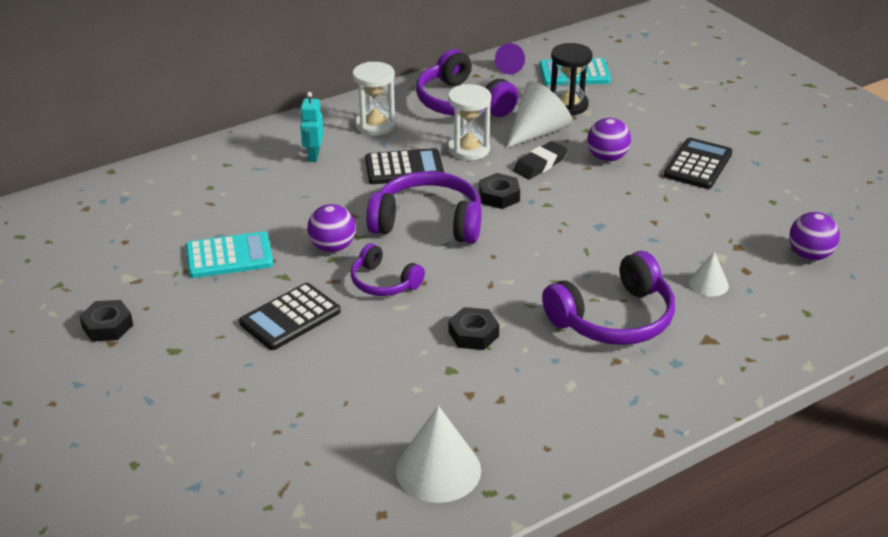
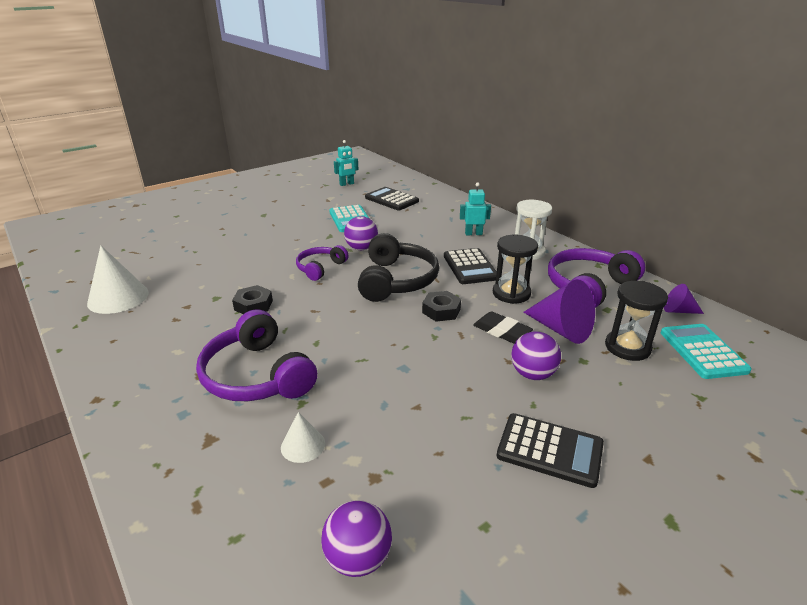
camera: 85 degrees right, 5 degrees down
(69, 260) = (347, 184): none -> turquoise robot
(107, 326) = (288, 198): black nut -> none
(290, 317) = (286, 241): black calculator -> black calculator (391, 199)
(428, 222) = (396, 280): purple headphones -> black headphones
(468, 149) = (511, 293): white hourglass -> black hourglass
(538, 132) = (561, 329): white cone -> purple cone

